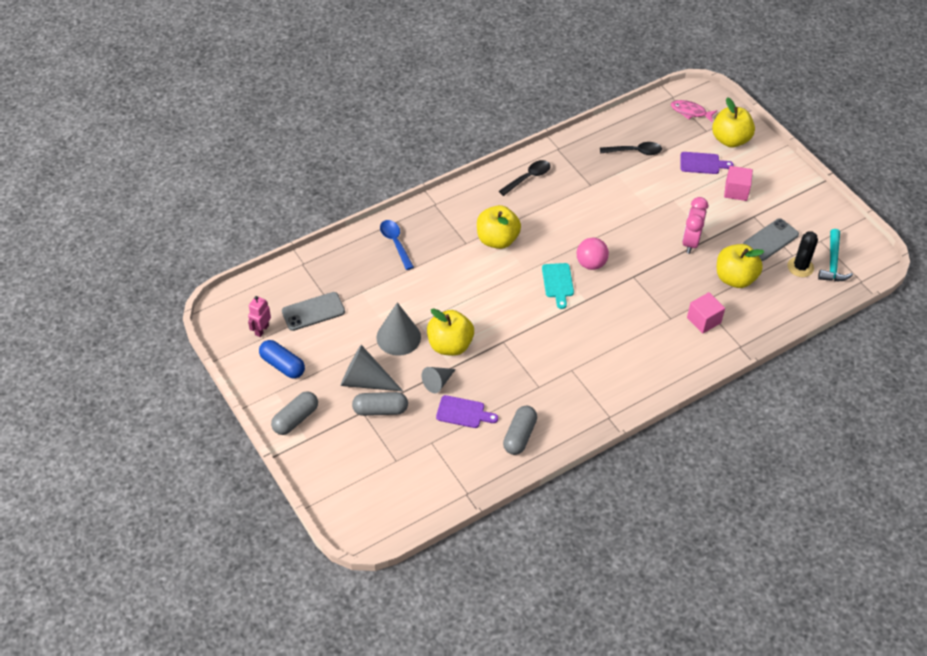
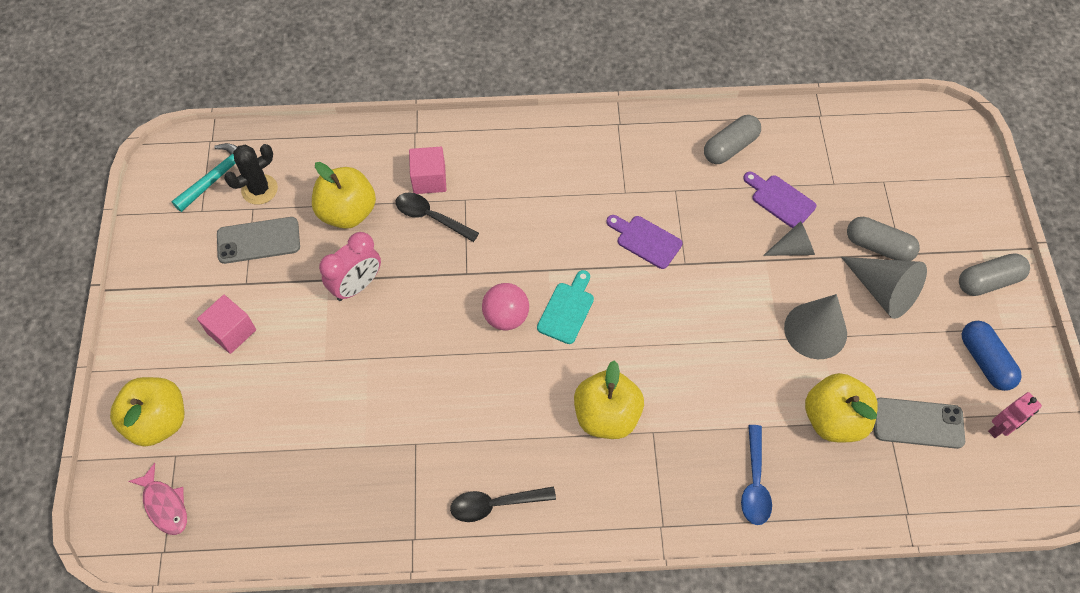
camera: 150 degrees left, 10 degrees up
(450, 345) = (754, 289): yellow apple -> yellow apple (833, 419)
(635, 151) = (307, 471): black spoon -> black spoon (431, 217)
(702, 163) = (233, 400): purple cutting board -> purple cutting board (645, 240)

